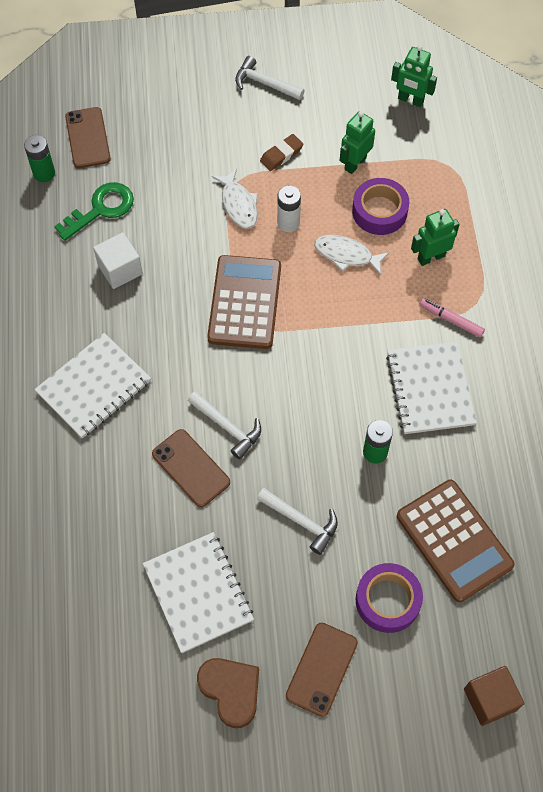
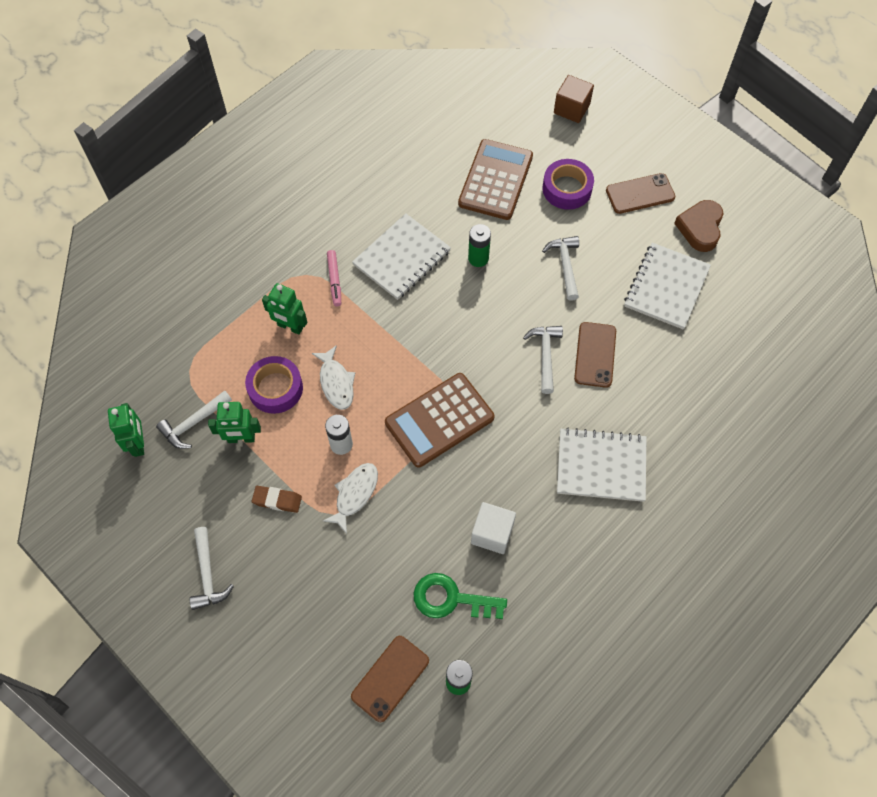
camera: 130 degrees left, 0 degrees up
(397, 142) = (193, 423): none -> white hammer

